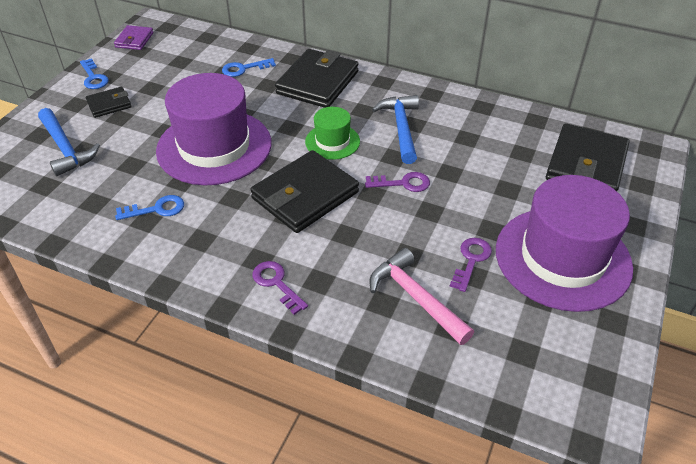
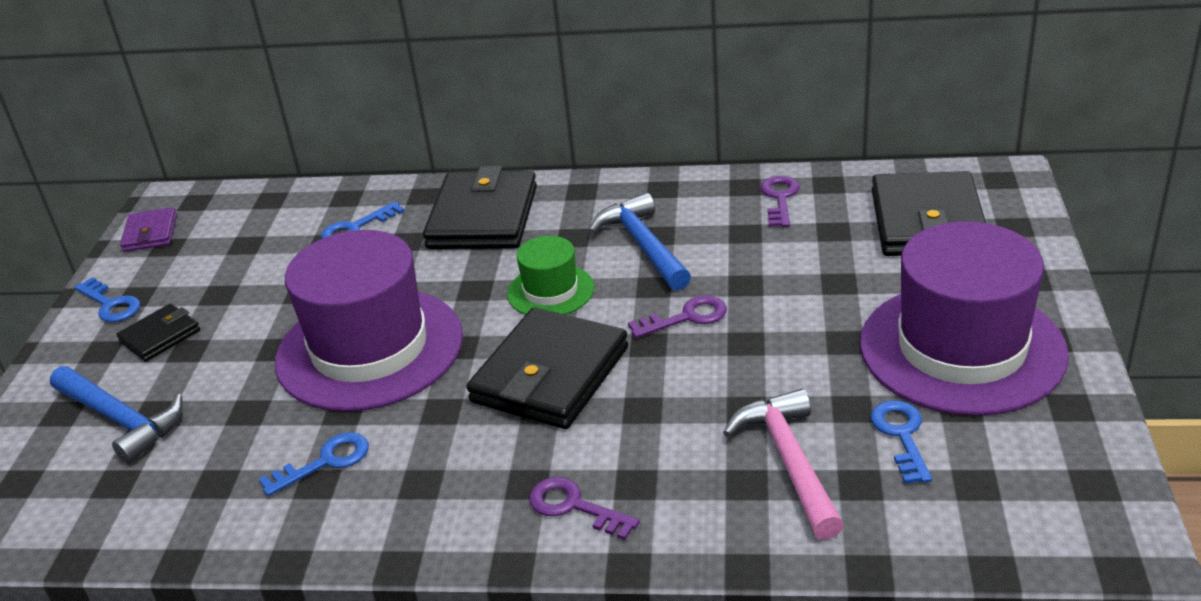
camera: 15 degrees left, 10 degrees down
(415, 297) = (789, 461): pink hammer -> pink hammer turned 45 degrees clockwise
(471, 260) = (840, 389): purple key -> purple key (780, 198)
(493, 304) = (901, 436): none -> blue key

